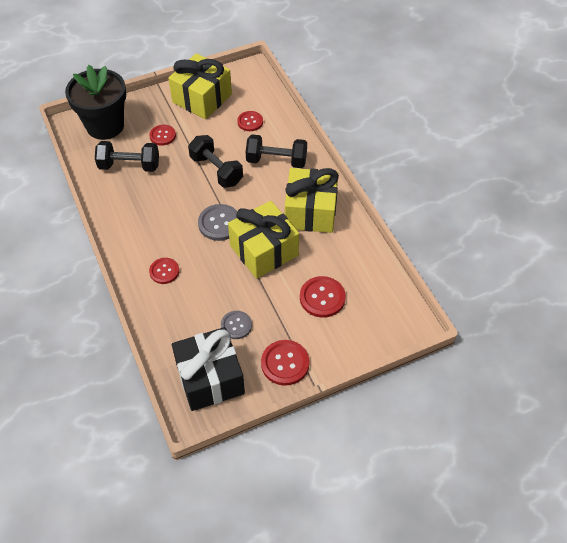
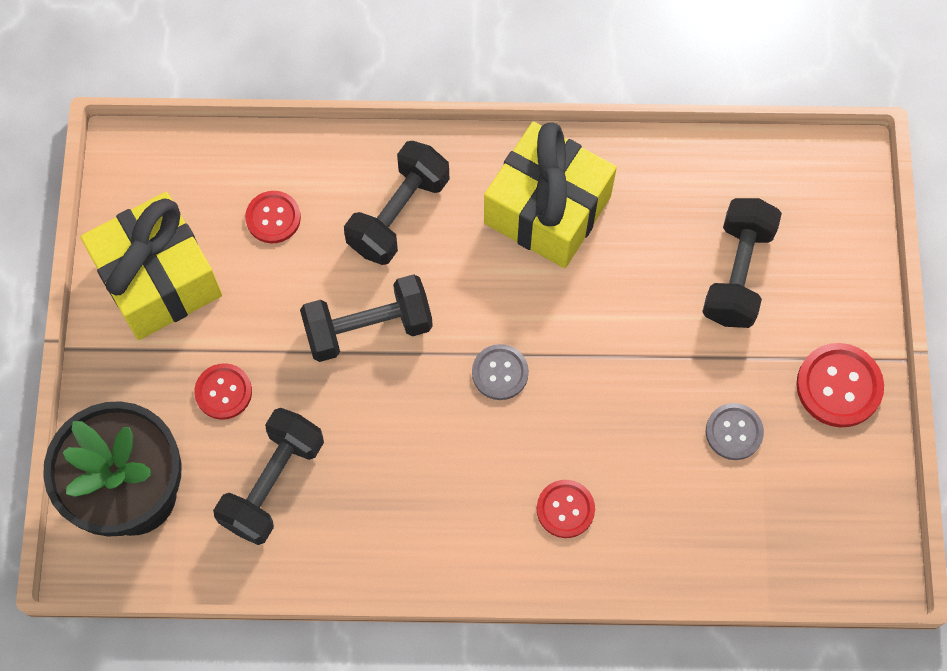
camera: 65 degrees left, 15 degrees up
(210, 378) = (819, 514): black gift -> none
(219, 223) = (500, 373): grey button -> grey button, size x0.67
(264, 250) = (597, 323): yellow gift -> none
(322, 298) = (737, 273): red button -> black dumbbell

